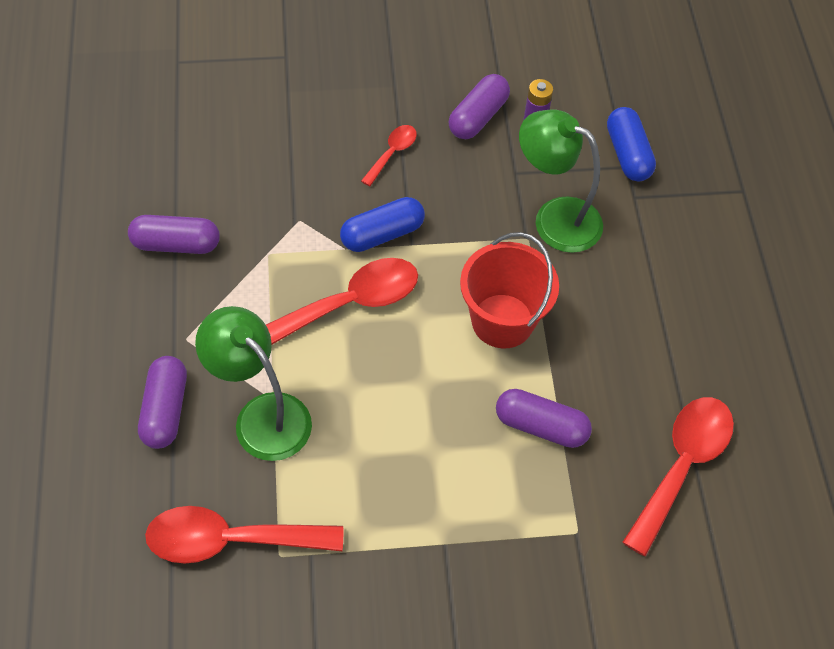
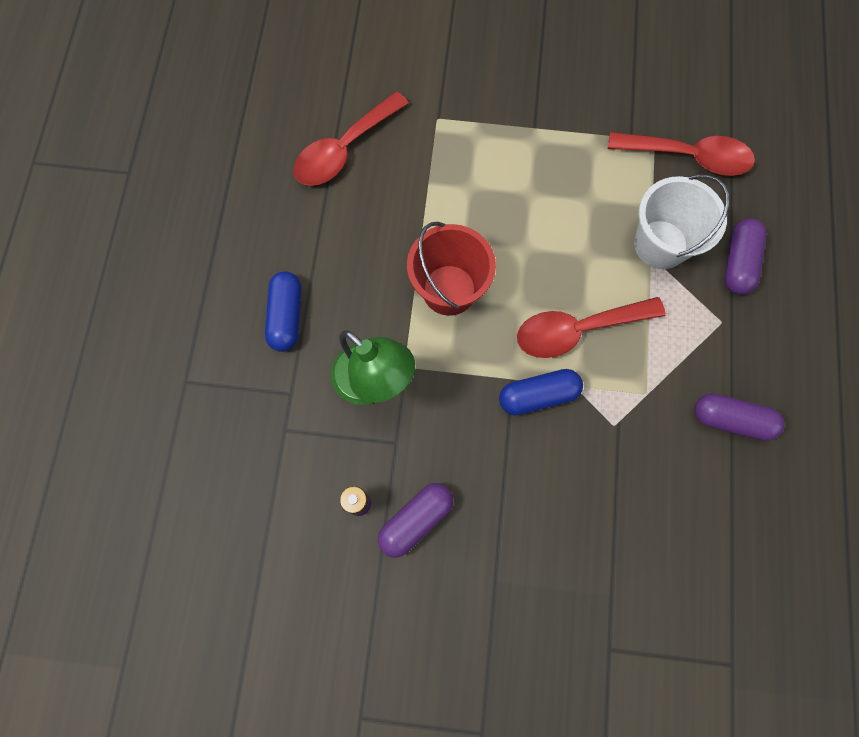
camera: 165 degrees left, 15 degrees up
(262, 415) = (660, 244): green lamp -> white bucket
(392, 153) = (513, 489): red spoon -> none
(541, 426) = (442, 197): purple capsule -> none
(628, 154) = (278, 444): blue capsule -> blue capsule (286, 316)

